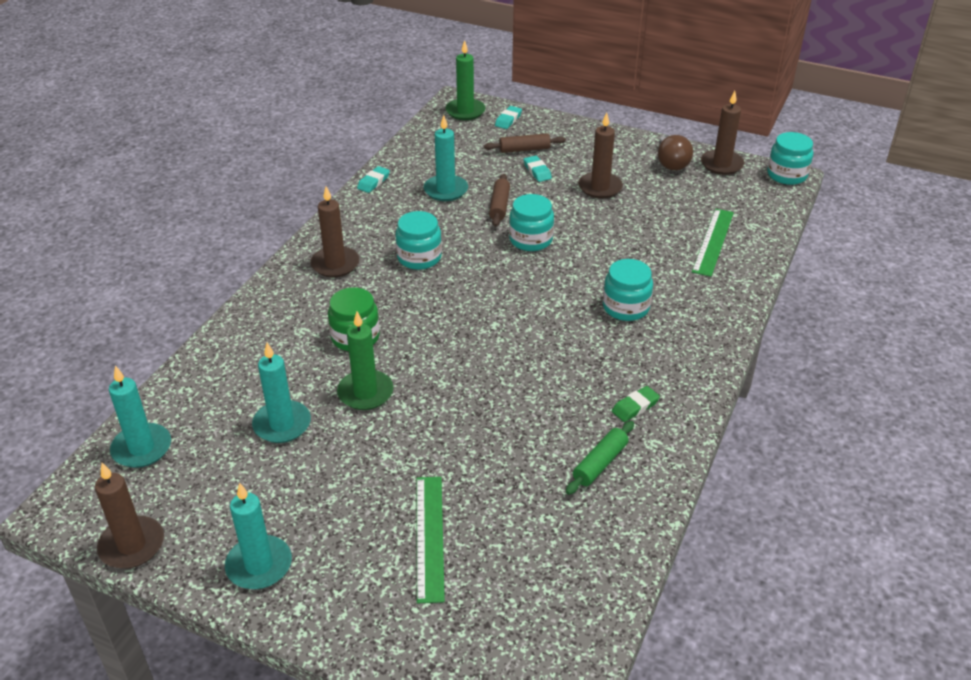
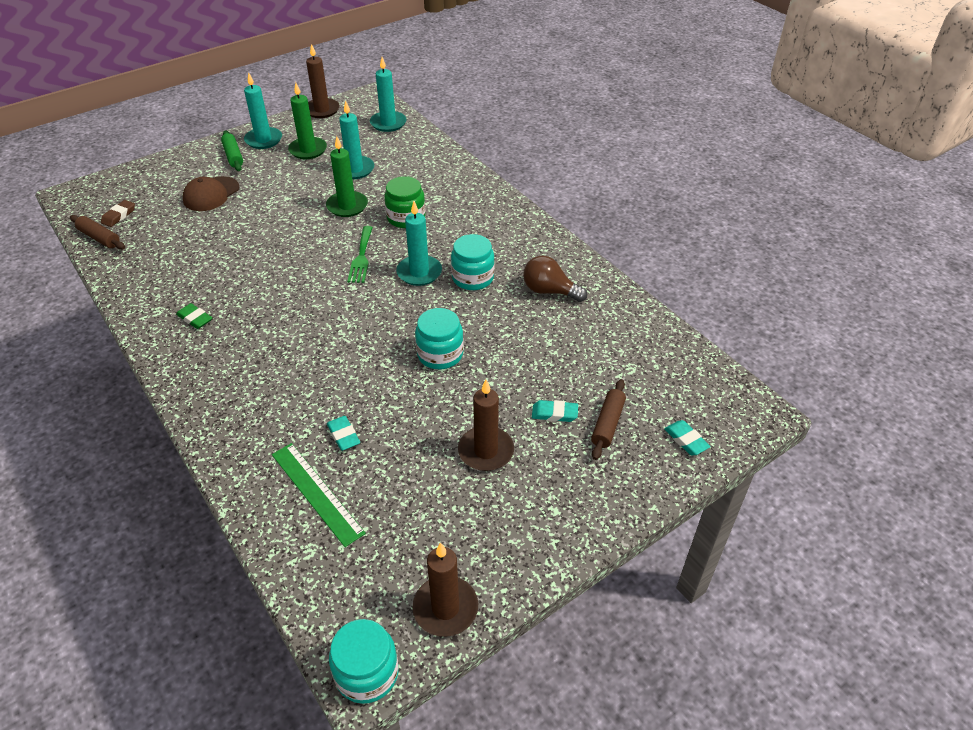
camera: 120 degrees right, 5 degrees up
(335, 264) = (502, 233): brown candle -> none
(373, 182) = (613, 290): turquoise eraser -> turquoise eraser (343, 435)
(429, 537) = (211, 194): green ruler -> brown cap
(446, 190) = (566, 331): turquoise candle -> turquoise candle (419, 272)
(447, 339) = (361, 257): none -> green fork
(465, 111) = (728, 410): green candle -> green candle (308, 150)
(499, 206) = (511, 357): brown rolling pin -> brown rolling pin (99, 238)
(546, 607) = (119, 216): none -> brown eraser
(600, 463) = (174, 278): green rolling pin -> green rolling pin (233, 156)
(626, 307) = (294, 370): turquoise jar -> none
(635, 407) = (195, 319): green eraser -> green eraser turned 45 degrees counterclockwise
(671, 163) = (487, 551): brown light bulb -> brown light bulb (549, 291)

